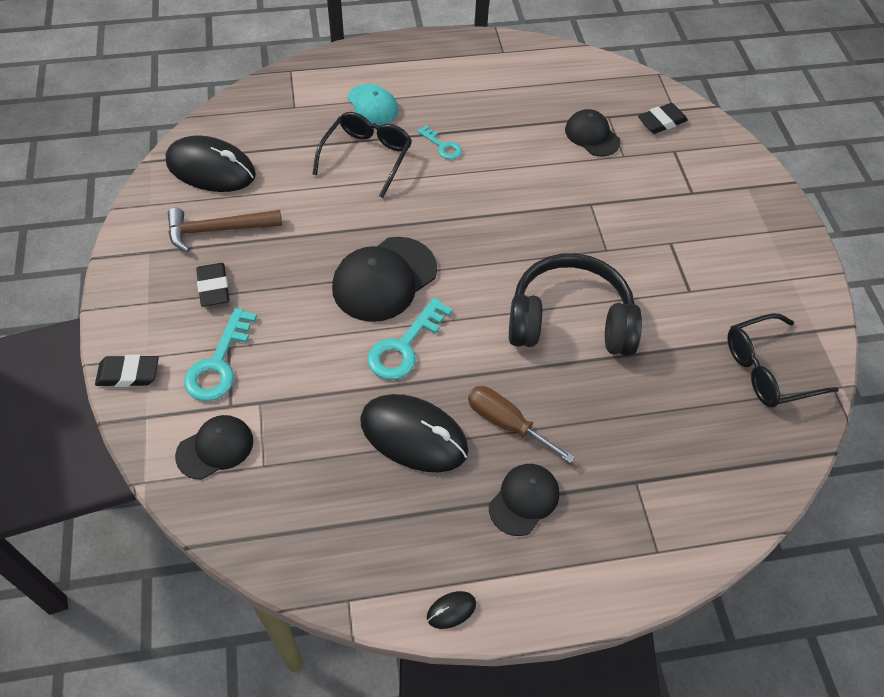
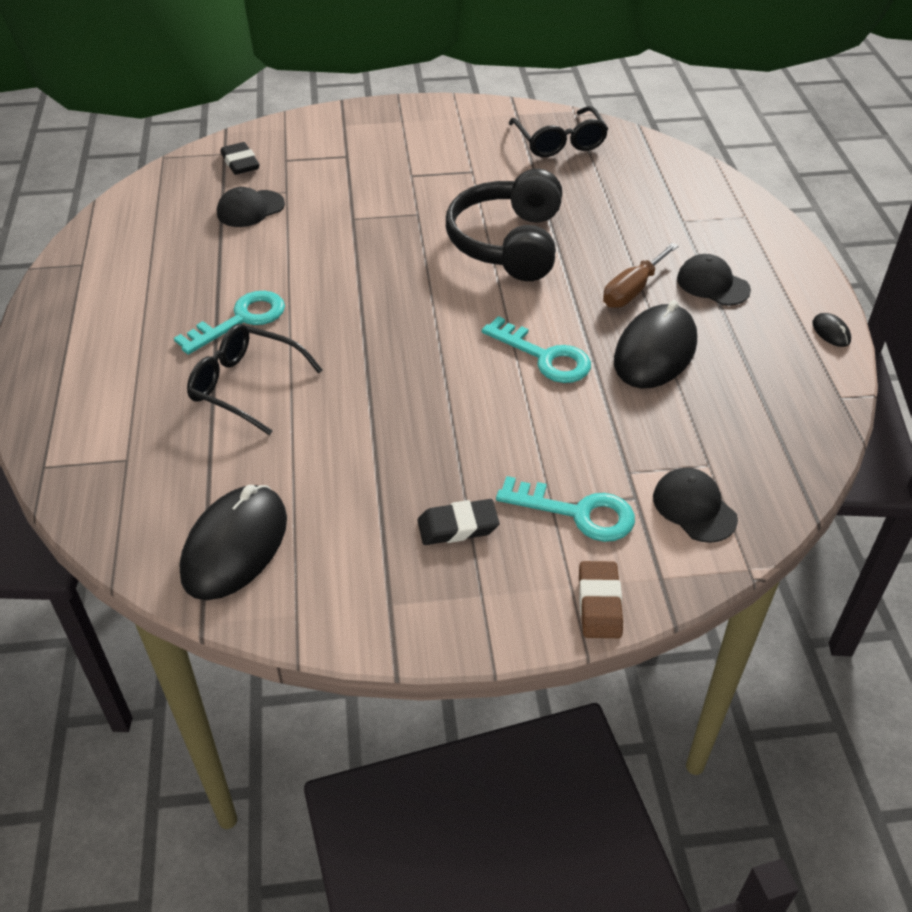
camera: 85 degrees left, 10 degrees down
(128, 374) = (599, 603): black eraser -> brown eraser
(217, 230) = (356, 529): brown hammer -> none
(372, 105) = (147, 380): turquoise cap -> none
(384, 279) = (450, 371): black cap -> none
(442, 146) = (240, 320): turquoise key -> turquoise key, size x1.72

